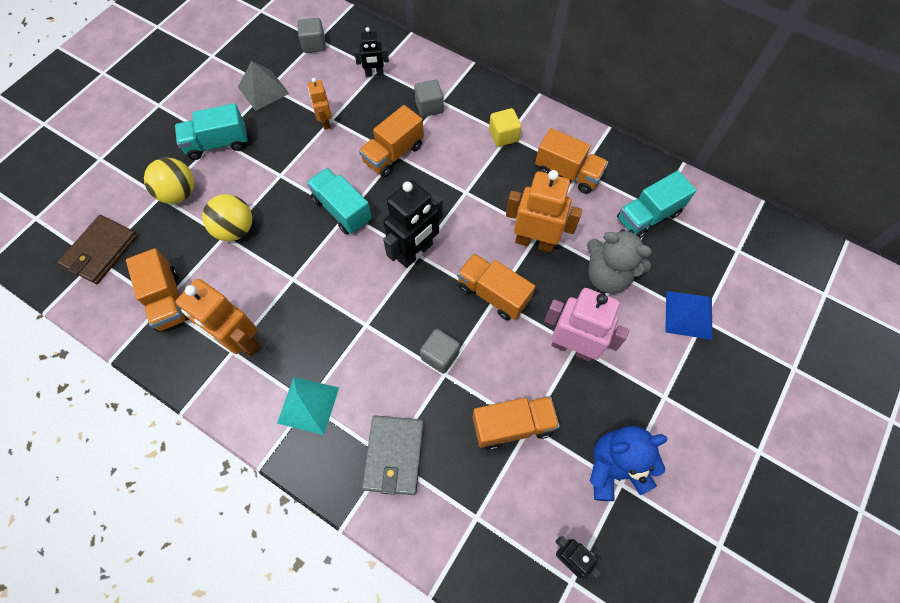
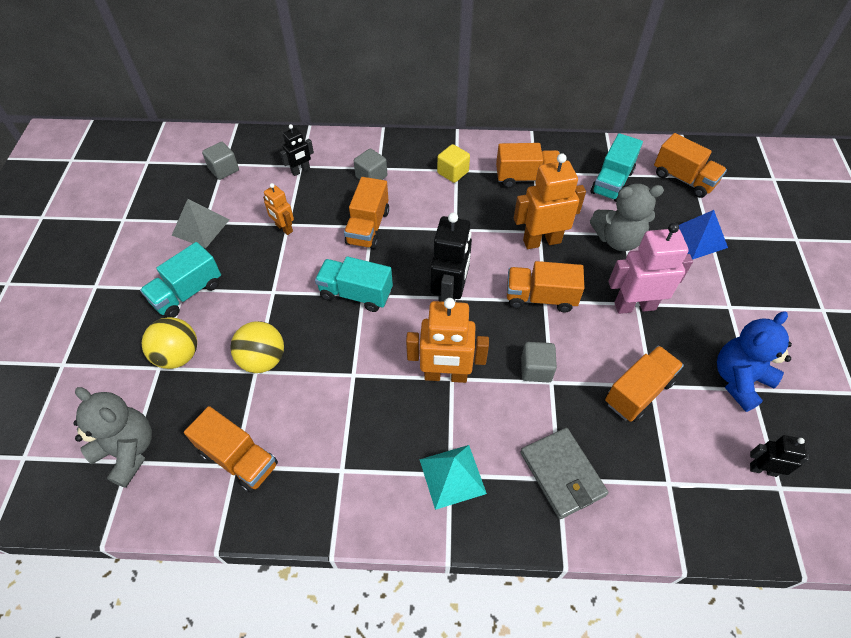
camera: 30 degrees left, 10 degrees down
(101, 251) = (128, 451): brown wallet -> grey teddy bear
(240, 341) = (343, 456): orange robot -> orange robot (445, 375)
(725, 248) = (683, 179): none -> orange truck

